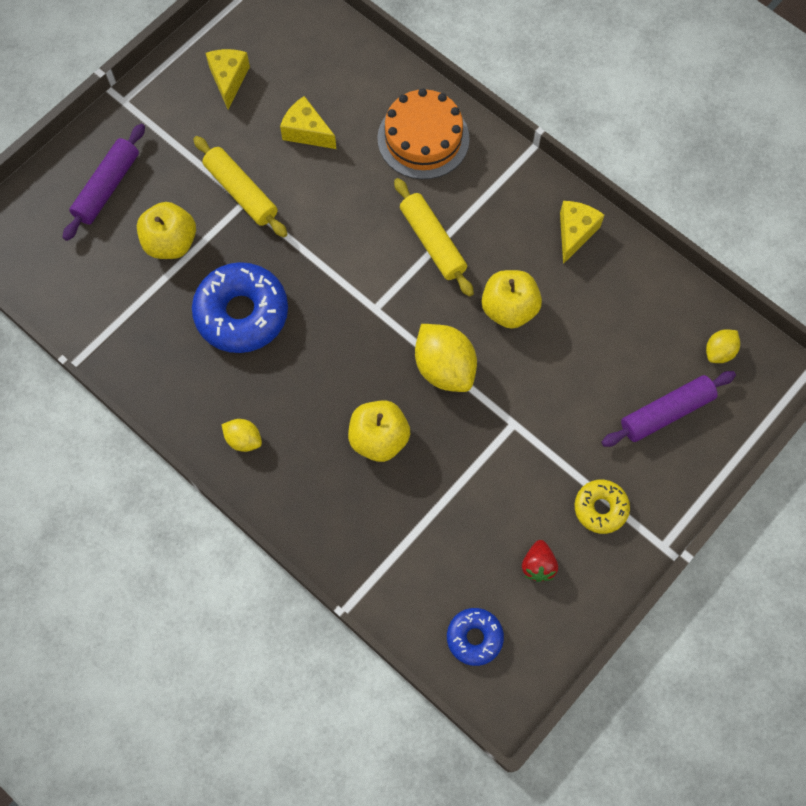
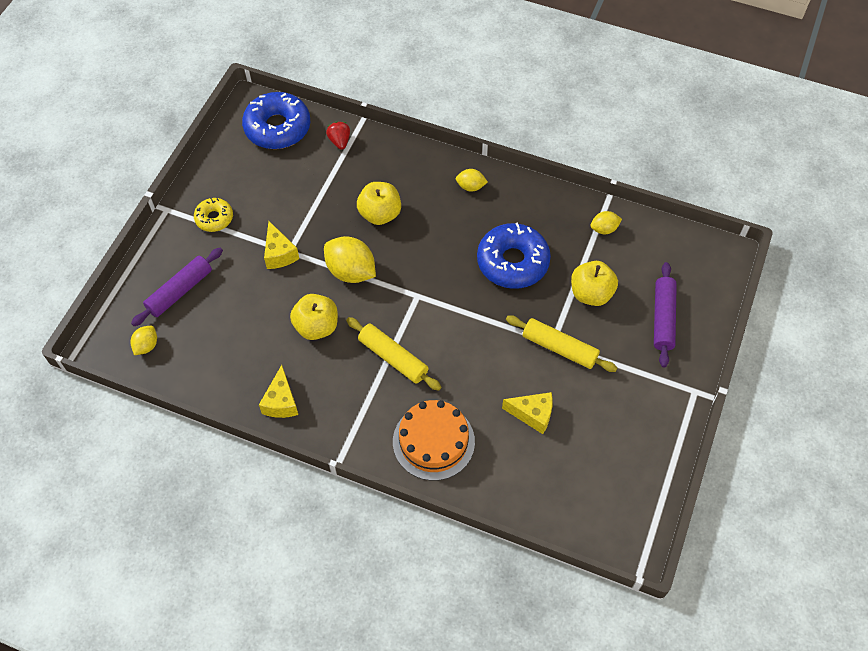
camera: 160 degrees right, 10 degrees down
(108, 319) = (604, 229): none -> yellow lemon
(229, 80) = (620, 439): yellow cheese -> yellow cheese (279, 254)
(474, 637) = (277, 128): blue donut -> blue donut, size x1.83
(538, 565) = (248, 175): red strawberry -> red strawberry (339, 141)

